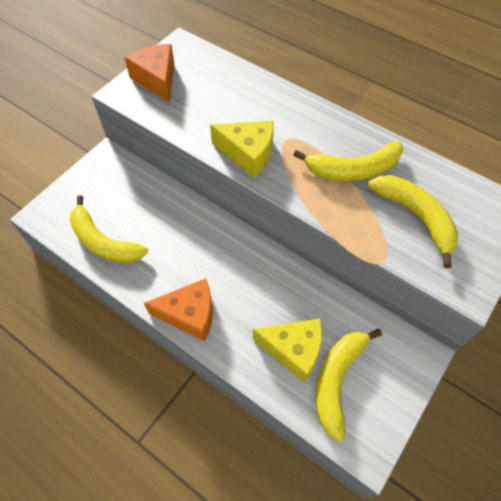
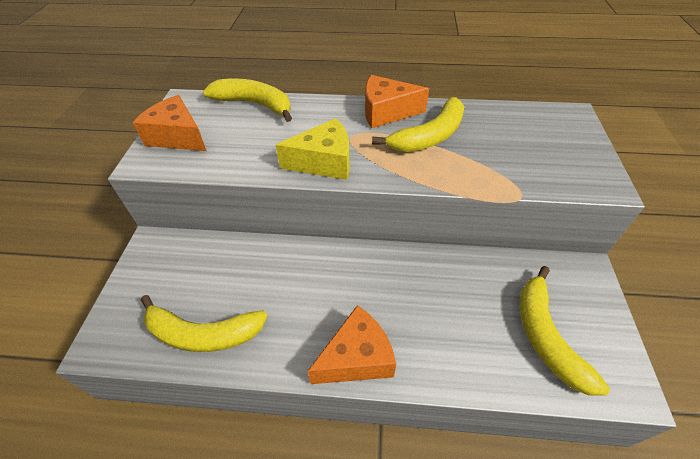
camera: 30 degrees left, 10 degrees down
(293, 350) = (485, 332): yellow cheese -> none
(336, 128) = (386, 112): none -> orange cheese
(415, 217) = (512, 149): yellow banana -> yellow banana (254, 104)

